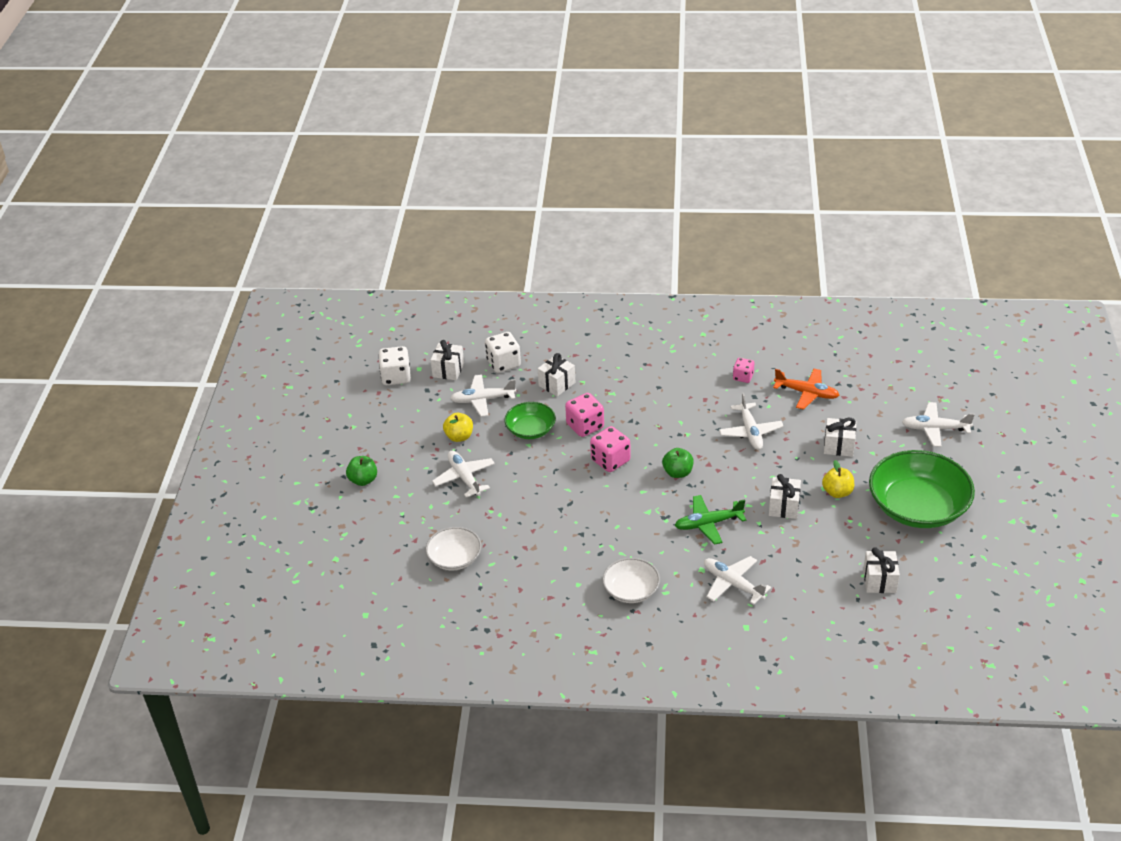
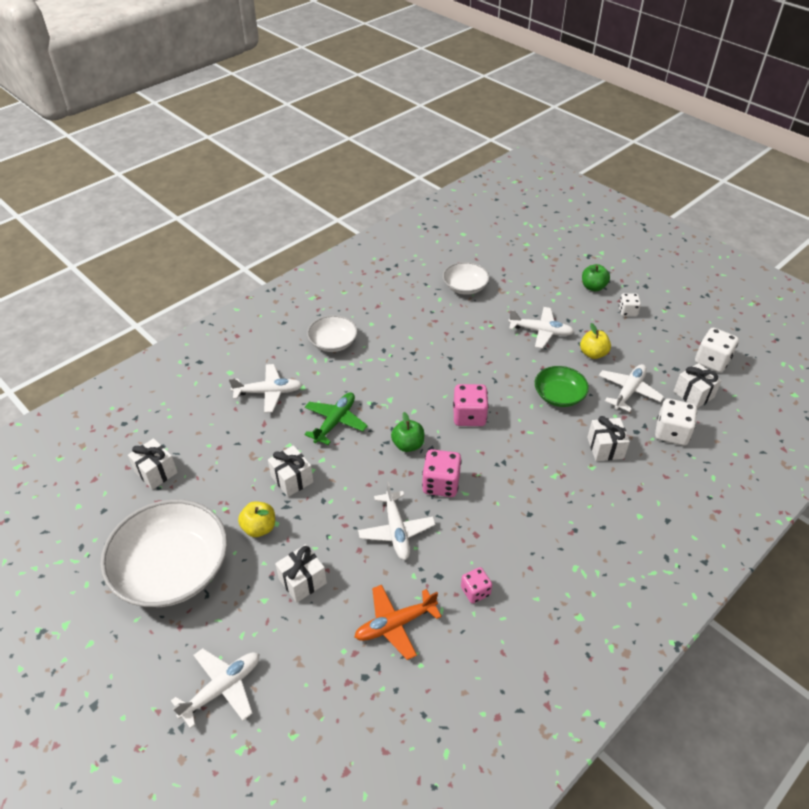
camera: 130 degrees right, 5 degrees up
(378, 444) = (627, 311): none -> white dice
(585, 426) = (528, 429): pink dice -> pink dice (441, 484)
(750, 432) = (396, 531): white plane -> white plane turned 135 degrees counterclockwise
(917, 507) = (172, 569): green bowl -> white bowl

